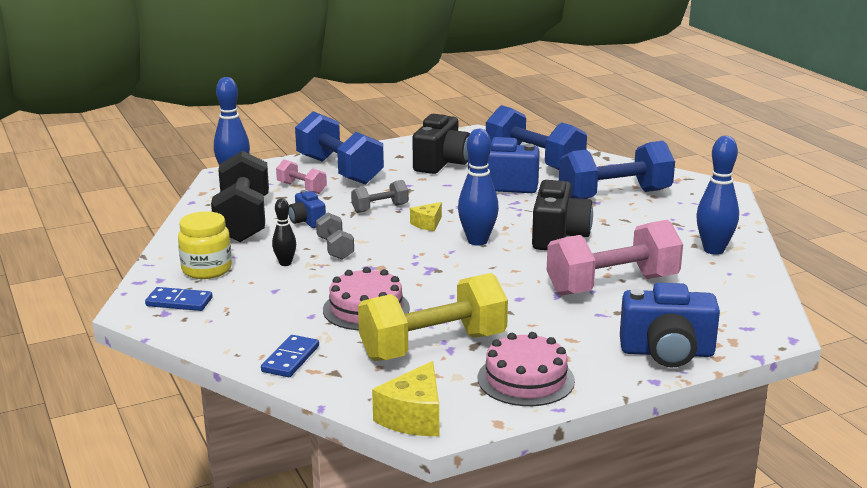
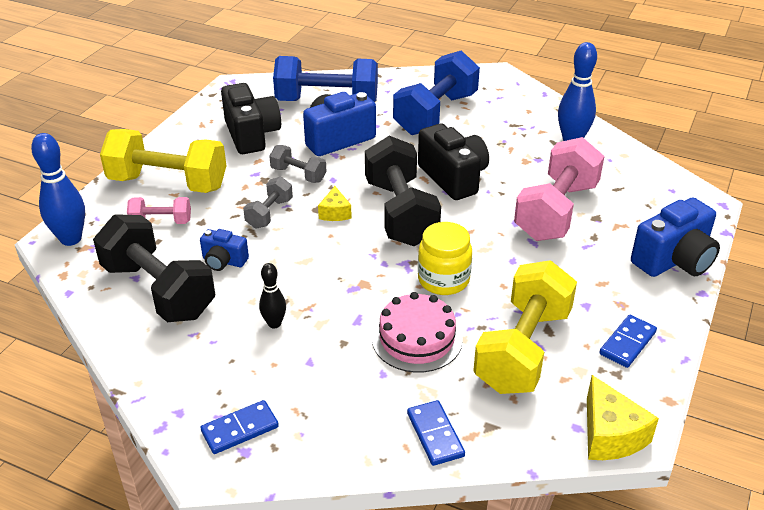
camera: 40 degrees left, 15 degrees up
(207, 269) = (209, 372): yellow jar -> yellow jar (443, 280)
(335, 248) = (295, 282): grey dumbbell -> grey dumbbell (298, 174)
(339, 170) = (168, 183): blue dumbbell -> yellow dumbbell
(477, 241) = (400, 213): blue bowling pin -> black dumbbell
(526, 379) = (627, 343): pink cake -> blue domino

